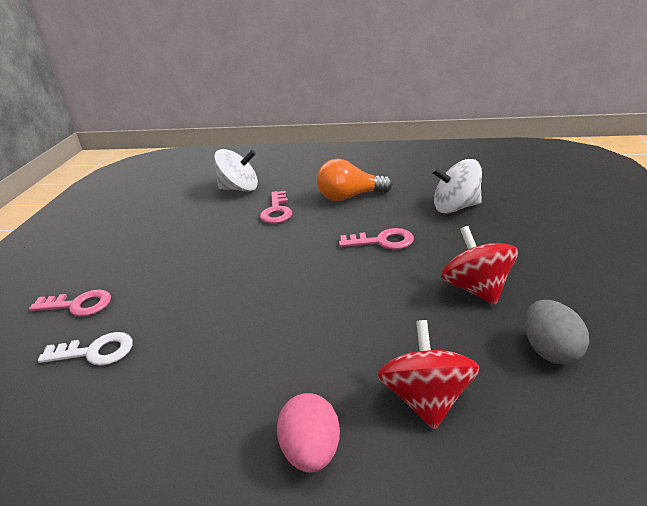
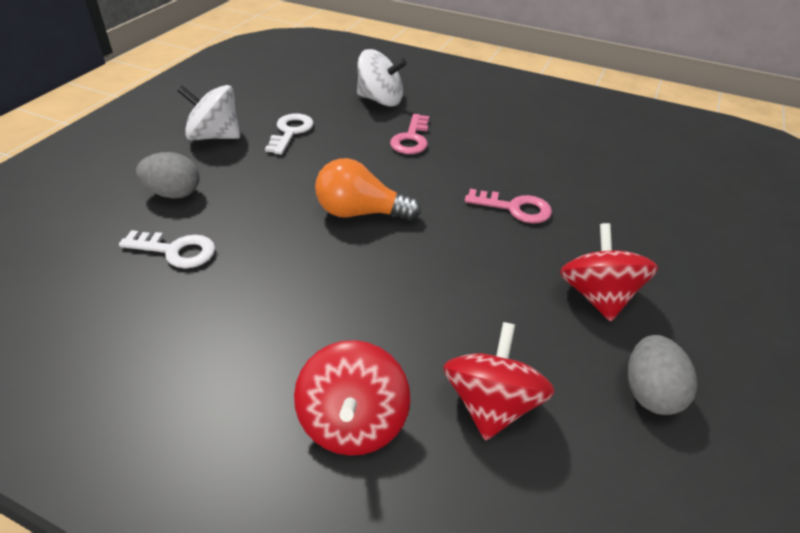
camera: 10 degrees right, 10 degrees up
(78, 305) = (174, 193): pink key -> grey egg
(170, 230) = (290, 132): none -> white key
(312, 452) = (353, 423): pink egg -> red spinning top
(350, 197) = (499, 143): orange light bulb -> orange light bulb (360, 213)
(456, 207) = (616, 189): white spinning top -> white spinning top (214, 136)

